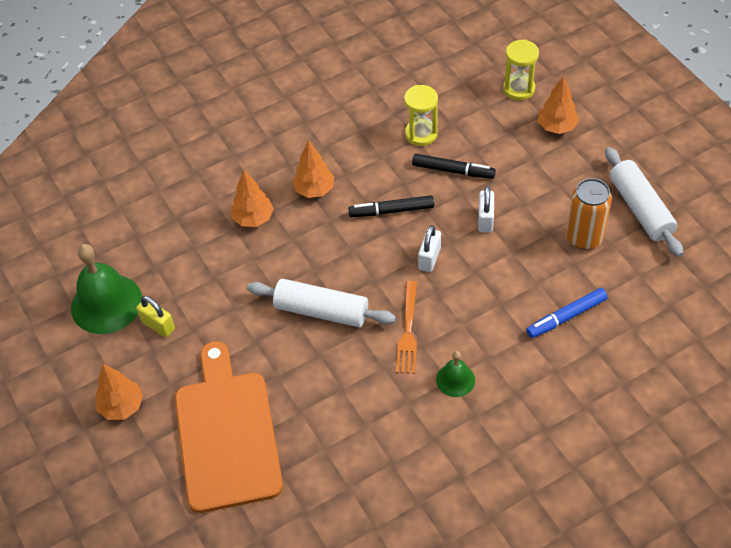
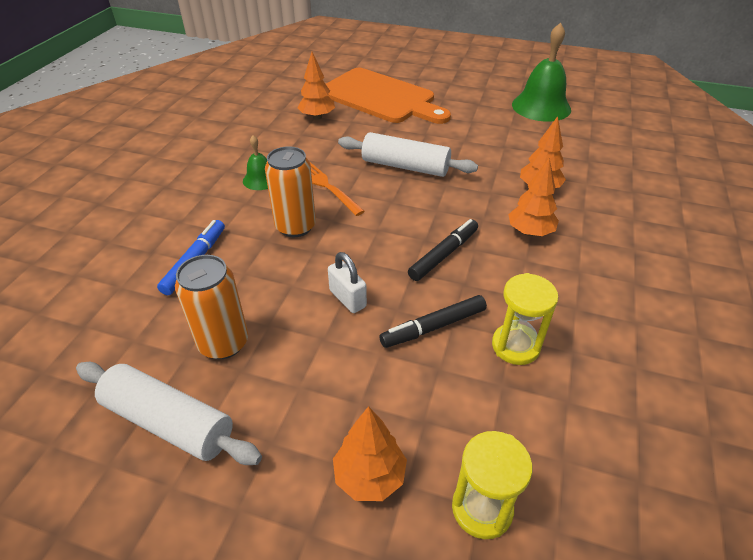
camera: 135 degrees right, 10 degrees down
(122, 406) = (454, 82): orange tree -> orange tree (317, 117)
(158, 325) = (494, 113): yellow padlock -> none
(321, 311) = (405, 166): white rolling pin -> white rolling pin turned 45 degrees clockwise
(429, 258) = (365, 238): white padlock -> none
(469, 303) = (295, 226): none -> orange can

